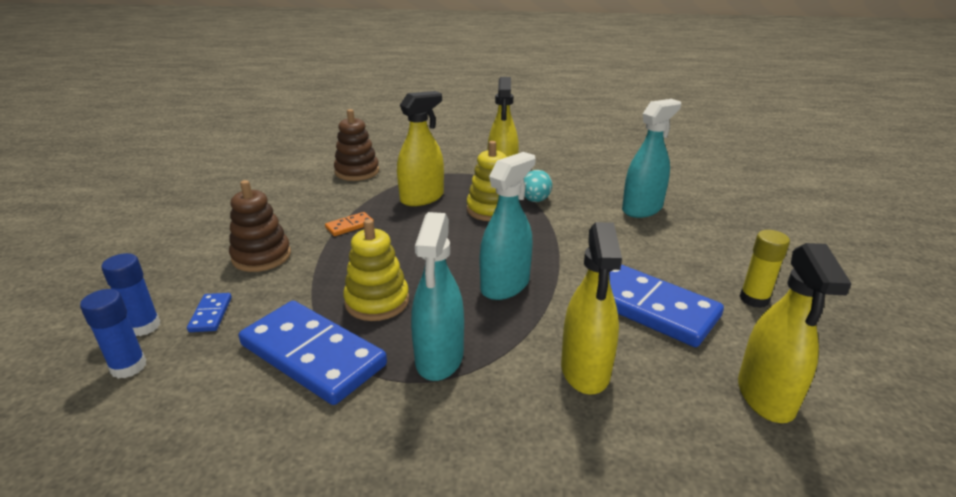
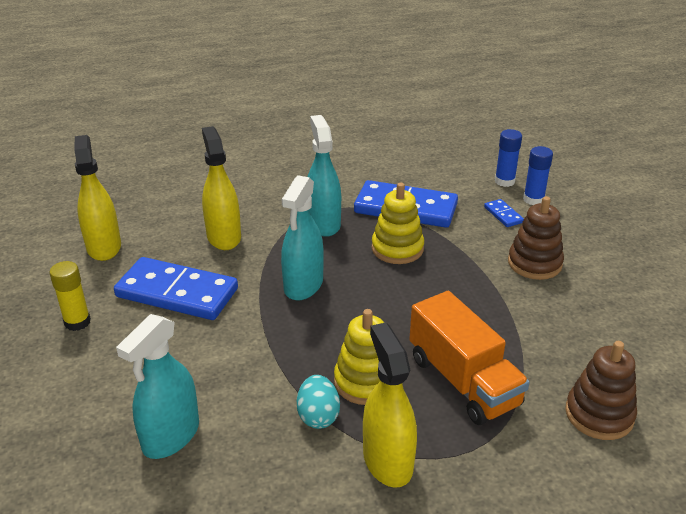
camera: 160 degrees right, 5 degrees up
(349, 226) = (499, 315): orange domino -> none
(422, 198) = (463, 381): yellow spray bottle -> orange truck

